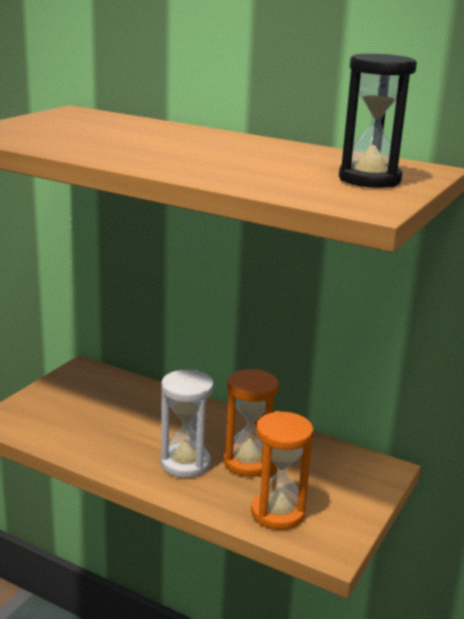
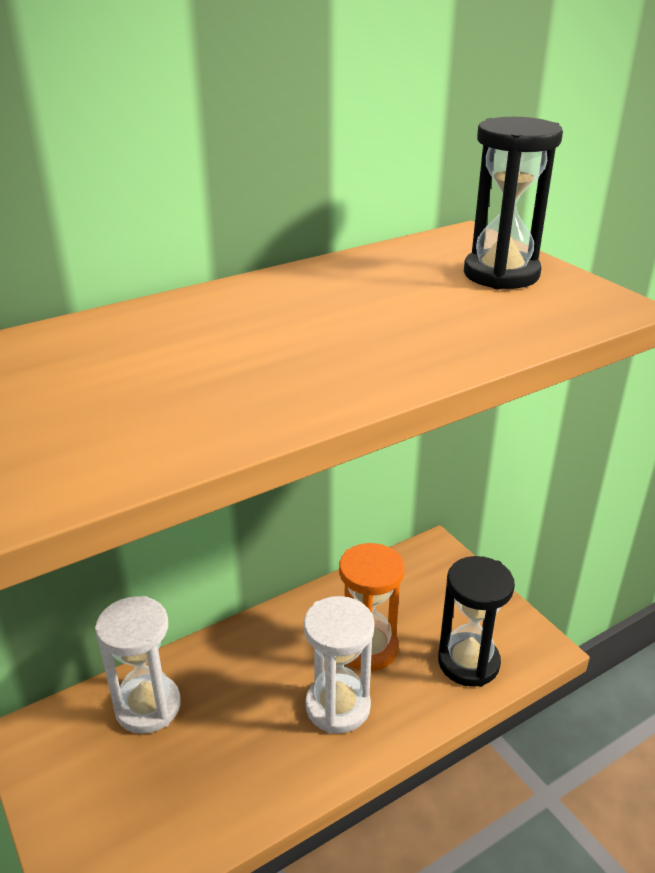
camera: 60 degrees left, 10 degrees up
(129, 396) = (148, 706): none -> white hourglass
(277, 513) = (468, 662): orange hourglass -> black hourglass

